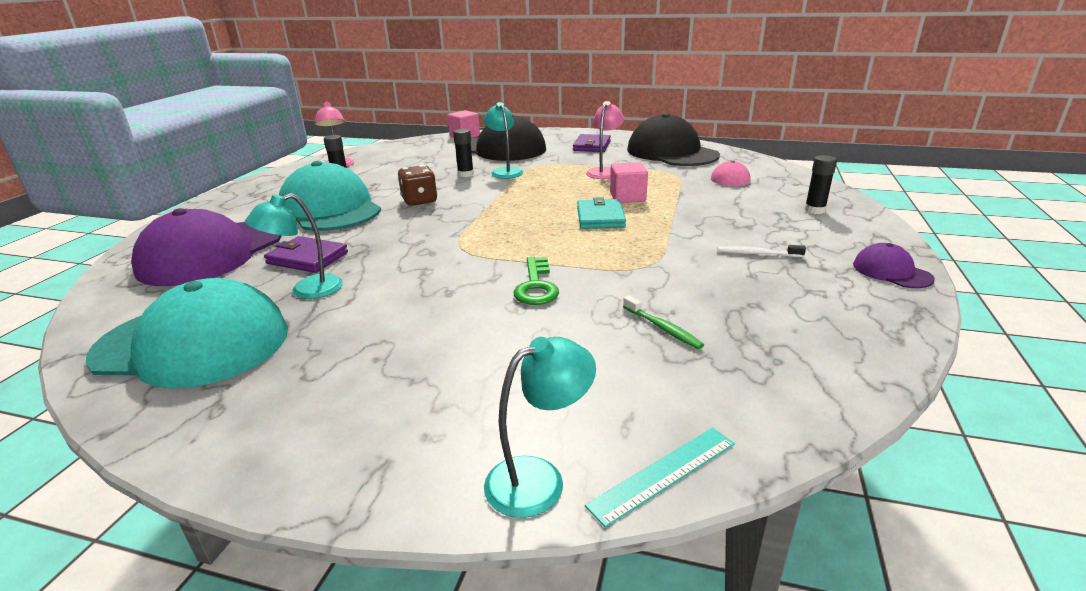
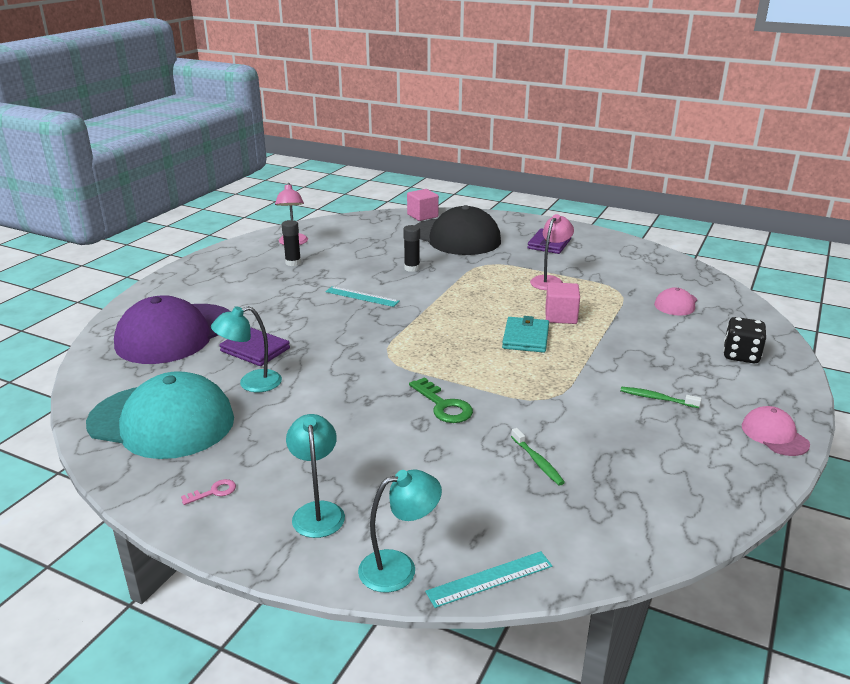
camera: 10 degrees right, 0 degrees up
(266, 418) = (214, 492): none -> pink key
(330, 209) = (279, 296): turquoise cap -> none
(419, 201) = (362, 296): brown dice -> turquoise ruler
(505, 171) = (451, 269): turquoise lamp -> turquoise lamp (317, 511)
(536, 286) = (443, 405): green key -> green key turned 45 degrees counterclockwise
(671, 153) = (629, 263): black cap -> none
(757, 254) = (657, 398): white toothbrush -> green toothbrush
(814, 210) = (741, 355): black glue stick -> black dice
(891, 272) = (774, 435): purple cap -> pink cap

